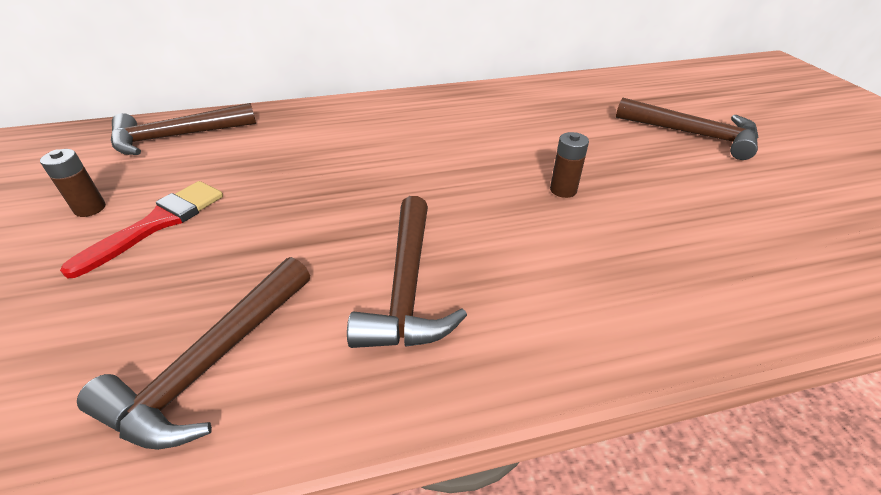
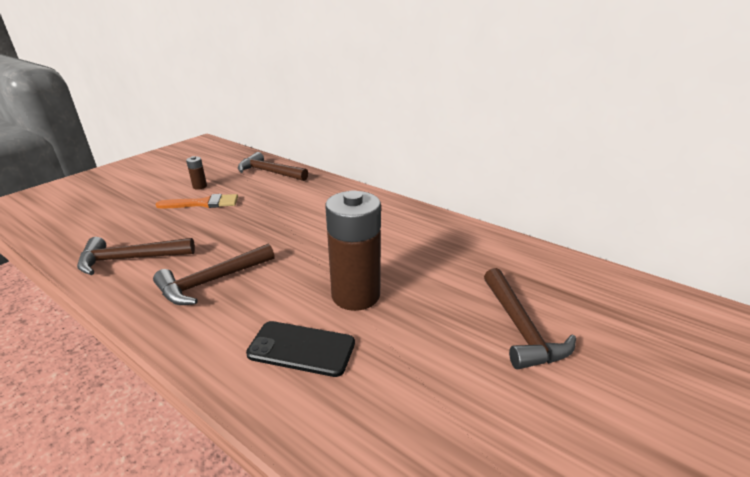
camera: 50 degrees right, 10 degrees down
(158, 223) = (203, 203): red brush -> orange brush
(563, 190) = (355, 295): brown battery -> brown battery, size x2.39
(629, 263) = (301, 348): none -> black phone

